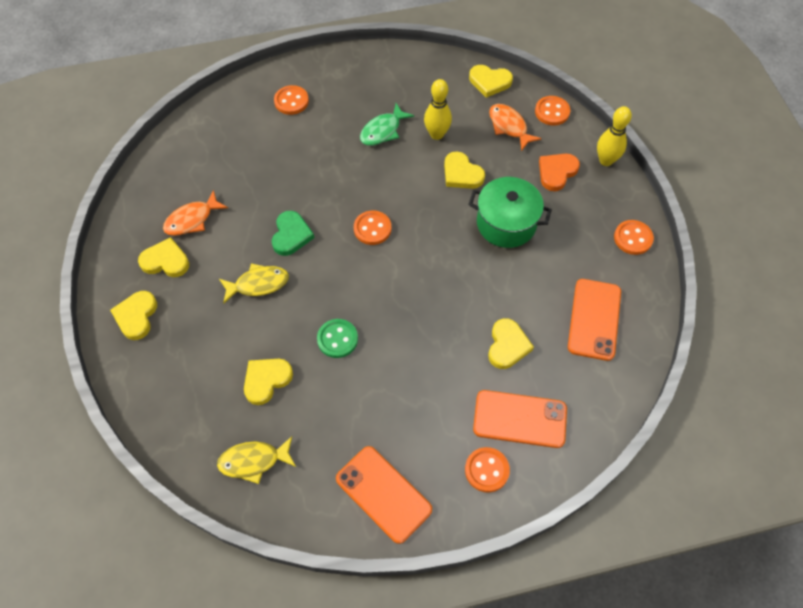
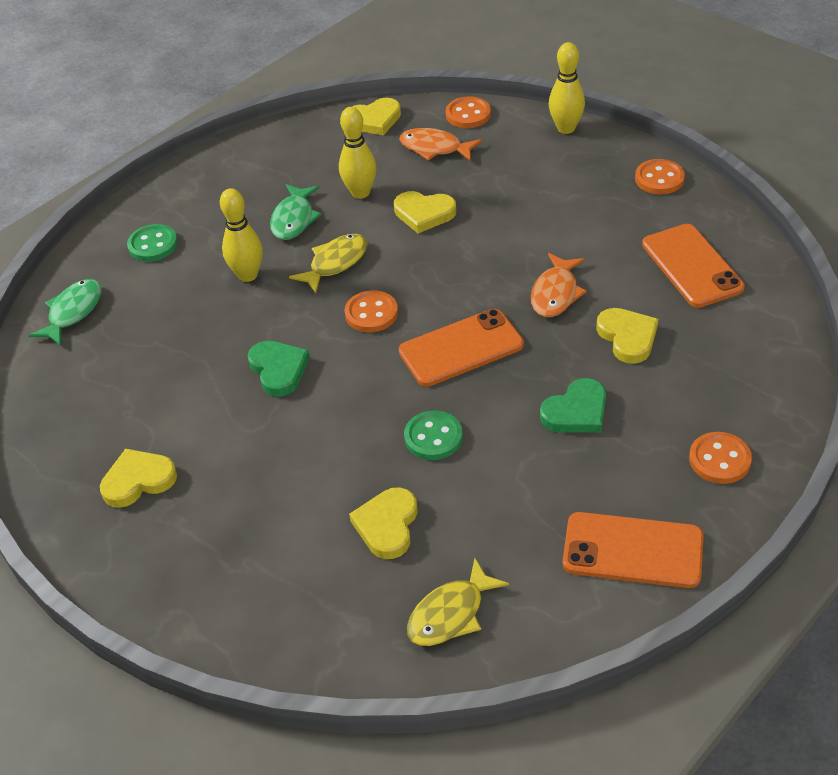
camera: 30 degrees left, 15 degrees down
(136, 316) = (152, 558): yellow heart -> none
(192, 219) = (134, 421): orange fish -> orange fish (555, 293)
(215, 123) = (73, 312): none -> green fish
(258, 284) = (283, 438): yellow fish -> yellow fish (335, 263)
(291, 101) = (153, 245): orange button -> green button
(326, 156) = (248, 275): none -> yellow bowling pin
(431, 378) = (576, 412): none -> green heart
(506, 223) = (517, 232): green pot -> none
(520, 419) = (706, 394): orange phone -> orange phone (461, 348)
(556, 172) = (525, 163): orange heart -> none

